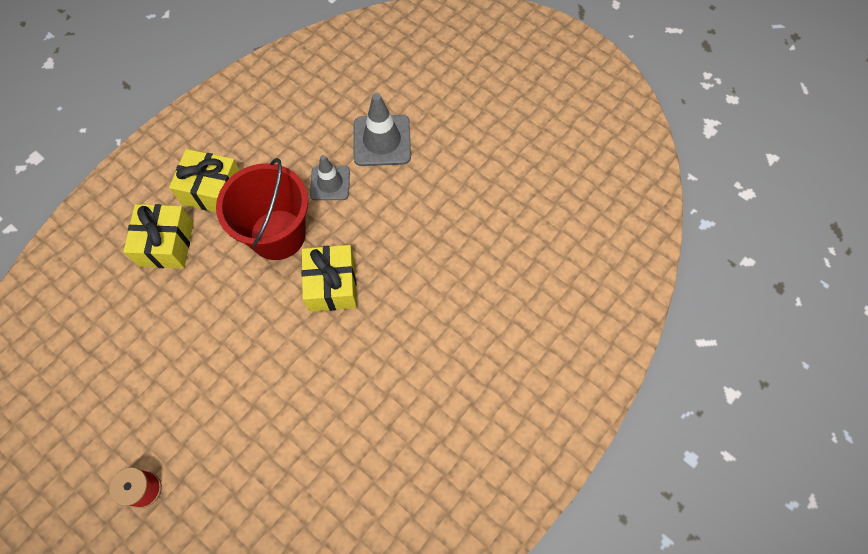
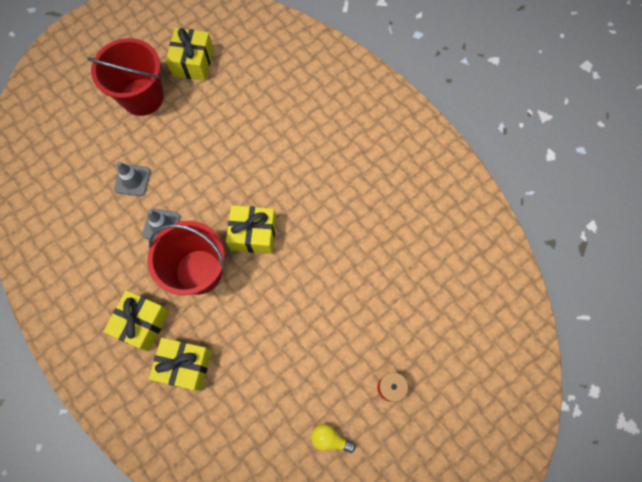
camera: 80 degrees left, 5 degrees up
(82, 422) = (330, 439): none -> yellow light bulb
(382, 141) = (132, 180): grey traffic cone -> grey traffic cone, size x0.66
(492, 125) = (142, 97): none -> red bucket
(555, 168) = (193, 62): none -> yellow gift

